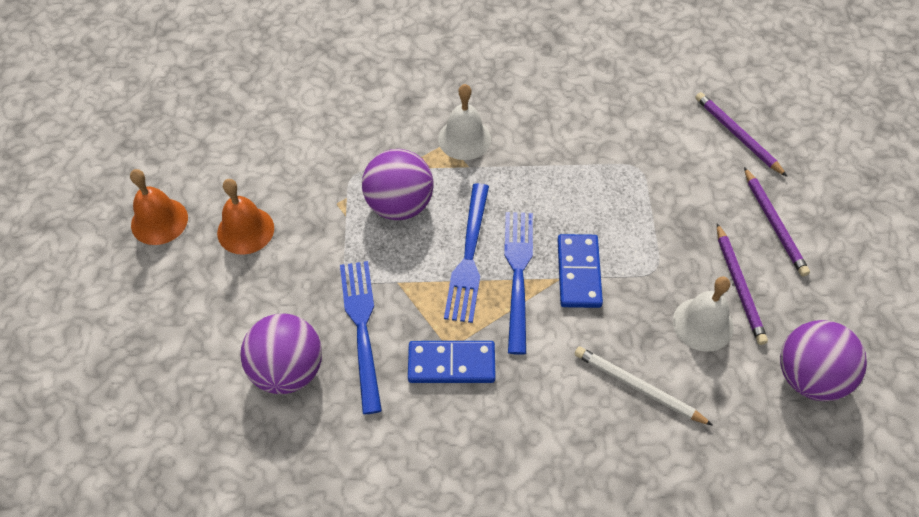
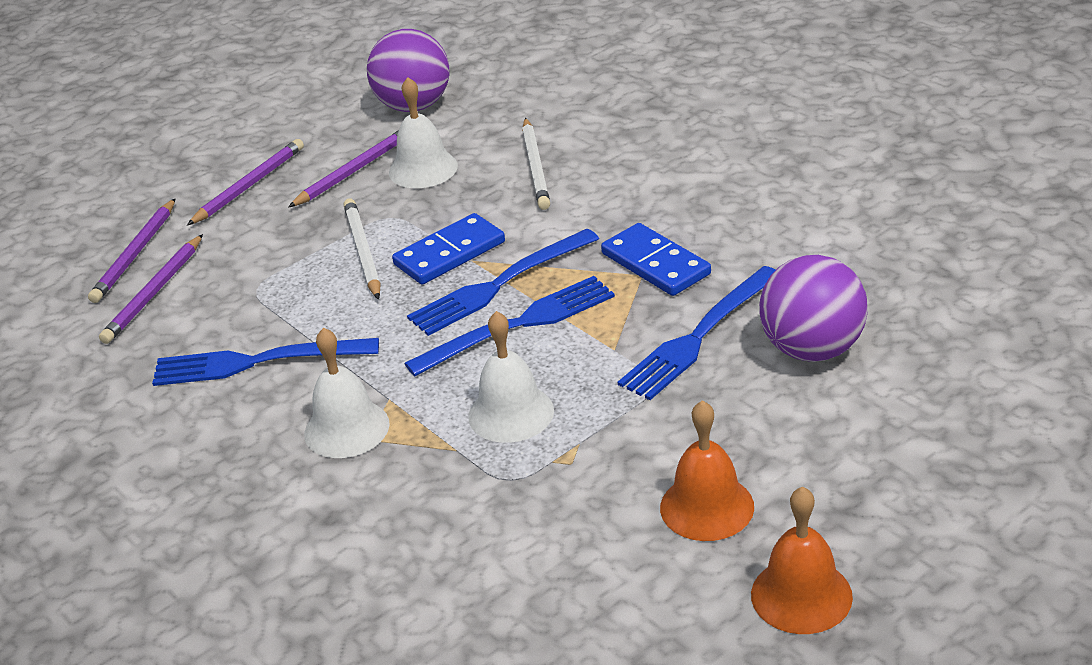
camera: 125 degrees left, 20 degrees down
(399, 205) = (511, 413): purple ball -> white bell
(563, 133) = (255, 362): none -> blue fork
(626, 234) = (363, 252): none -> white pencil
(682, 125) = (154, 292): none -> purple pencil

